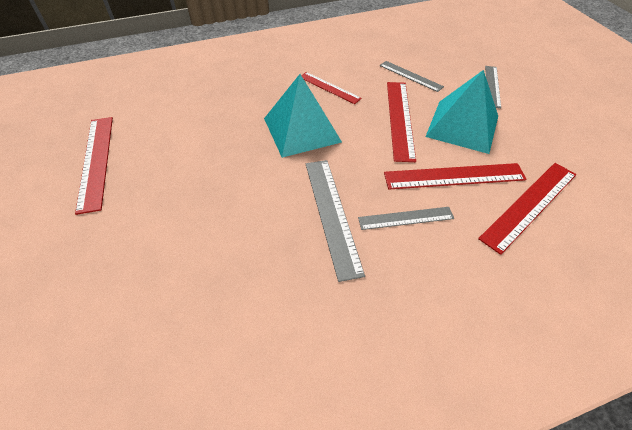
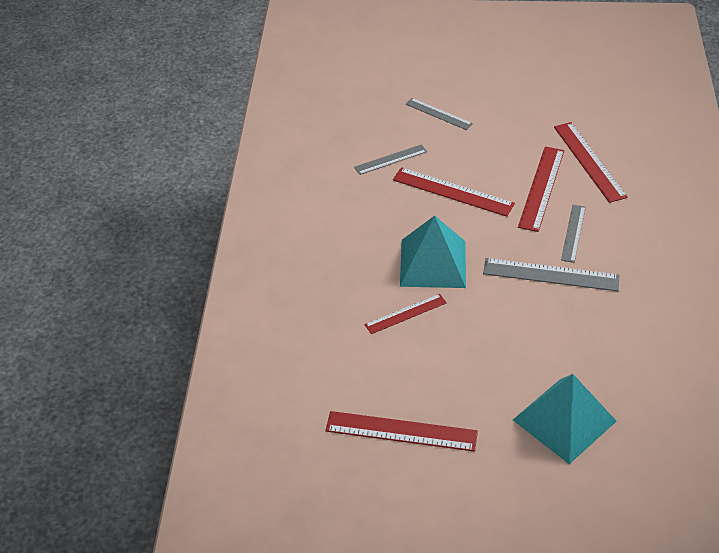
camera: 65 degrees left, 5 degrees down
(329, 87) = (375, 223): red ruler -> red ruler (405, 314)
(462, 126) = (483, 157): turquoise pyramid -> turquoise pyramid (564, 420)

